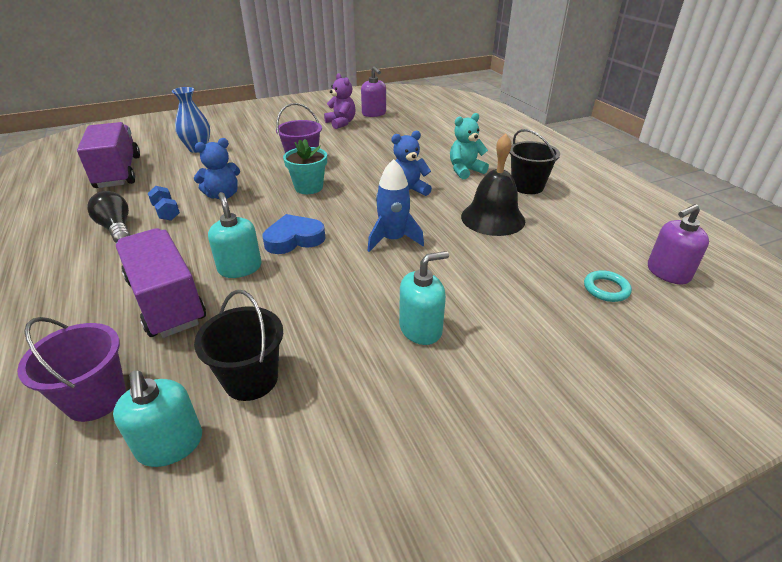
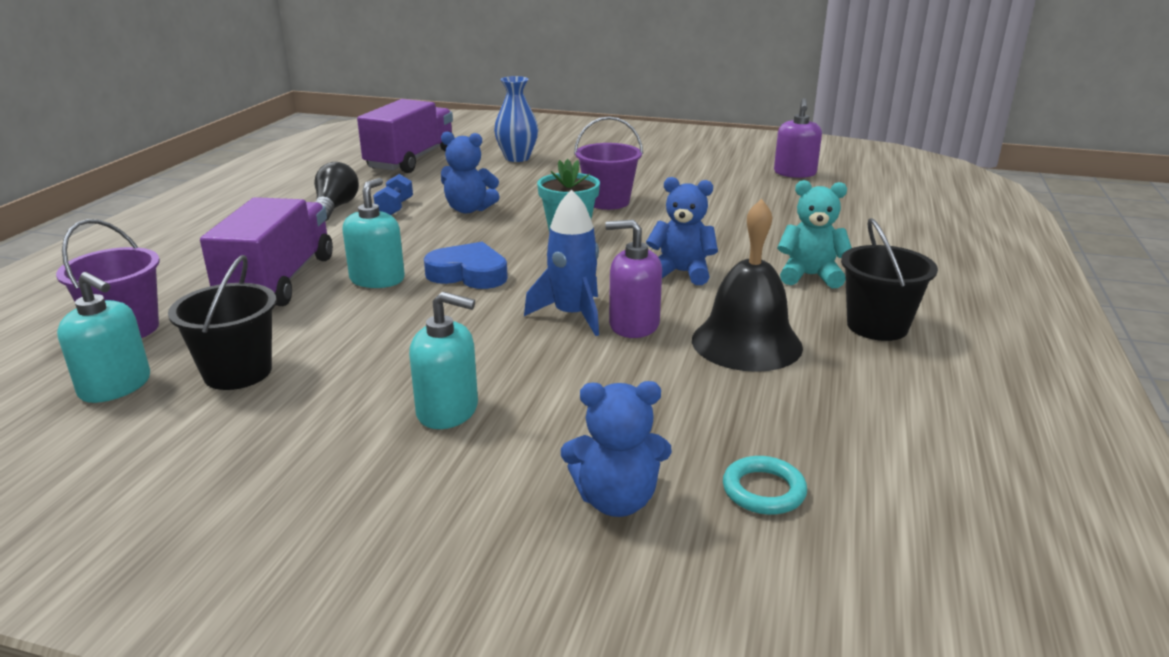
camera: 40 degrees right, 10 degrees down
(170, 445) = (115, 386): turquoise soap dispenser -> turquoise soap dispenser turned 75 degrees counterclockwise
(341, 123) = (728, 173): purple teddy bear -> none
(566, 329) = (616, 500): none -> blue teddy bear
(668, 273) = (917, 524): purple soap dispenser -> purple soap dispenser (633, 325)

